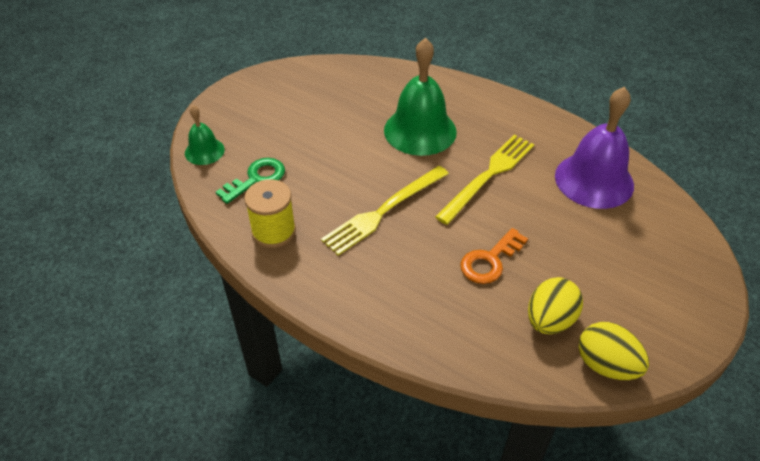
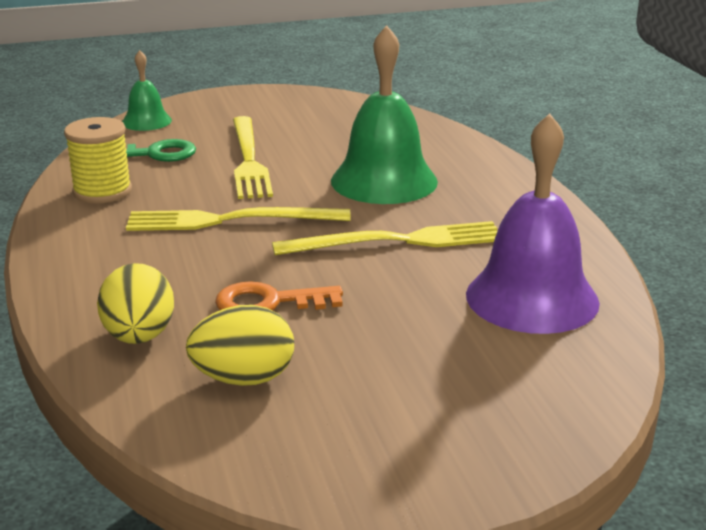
camera: 40 degrees right, 20 degrees down
(322, 153) = (249, 160): none -> yellow fork
(606, 365) = (236, 449): yellow egg -> yellow egg (139, 337)

